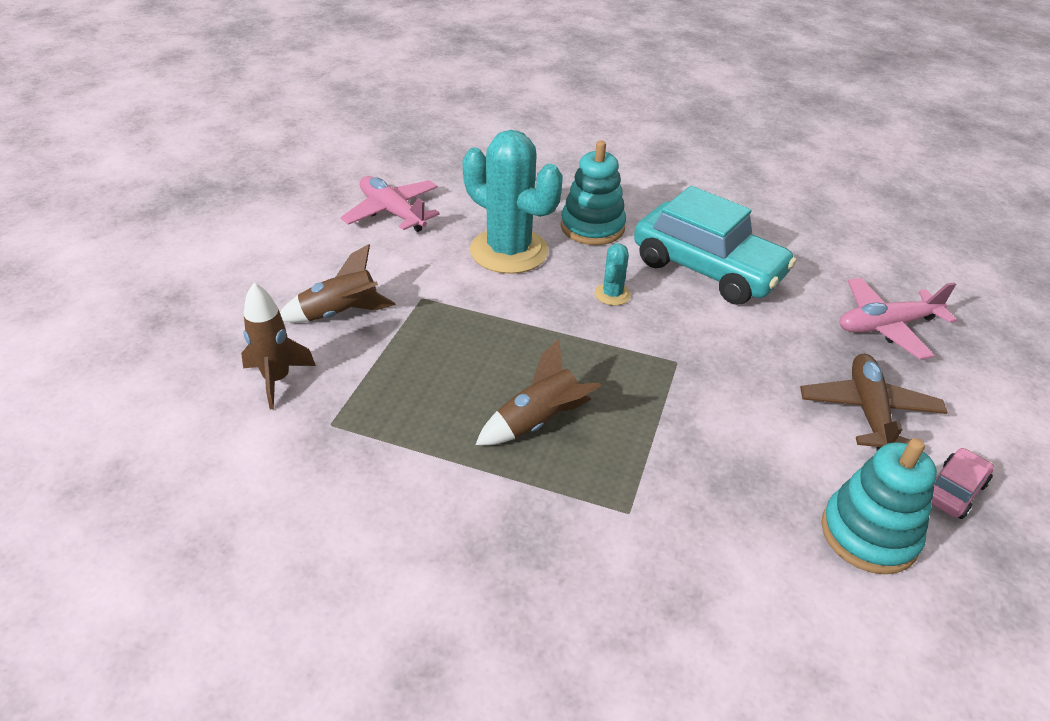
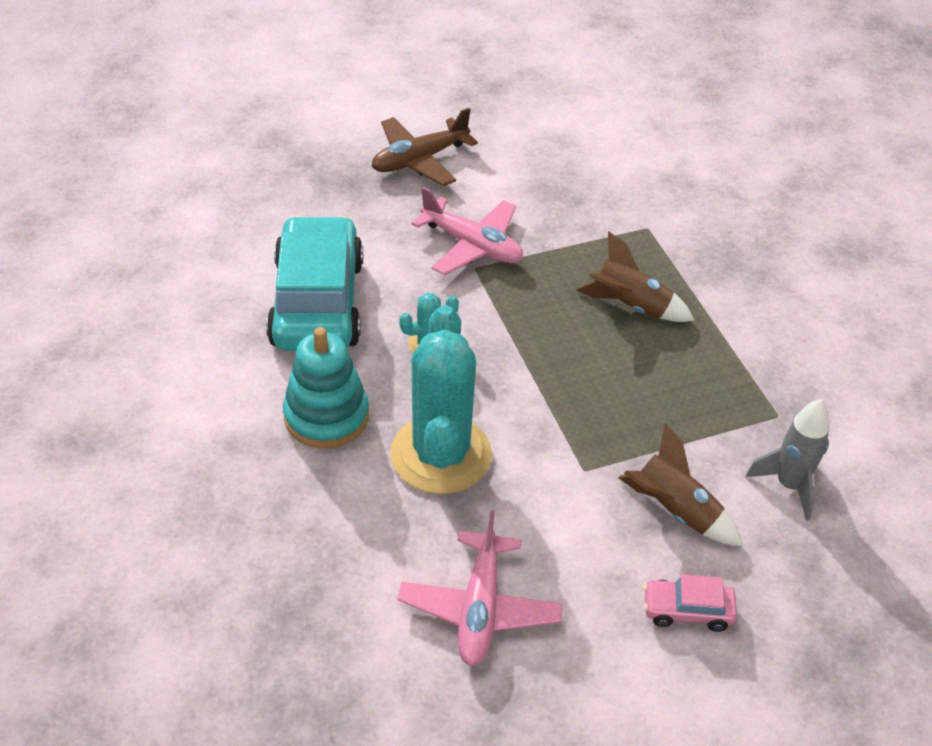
camera: 130 degrees left, 5 degrees up
(277, 380) = (789, 485): brown rocket -> grey rocket
(869, 534) = (538, 132): turquoise stacking toy -> none
(886, 326) = (295, 177): pink plane -> pink plane (472, 245)
(953, 490) = (457, 110): pink car -> pink car (687, 611)

